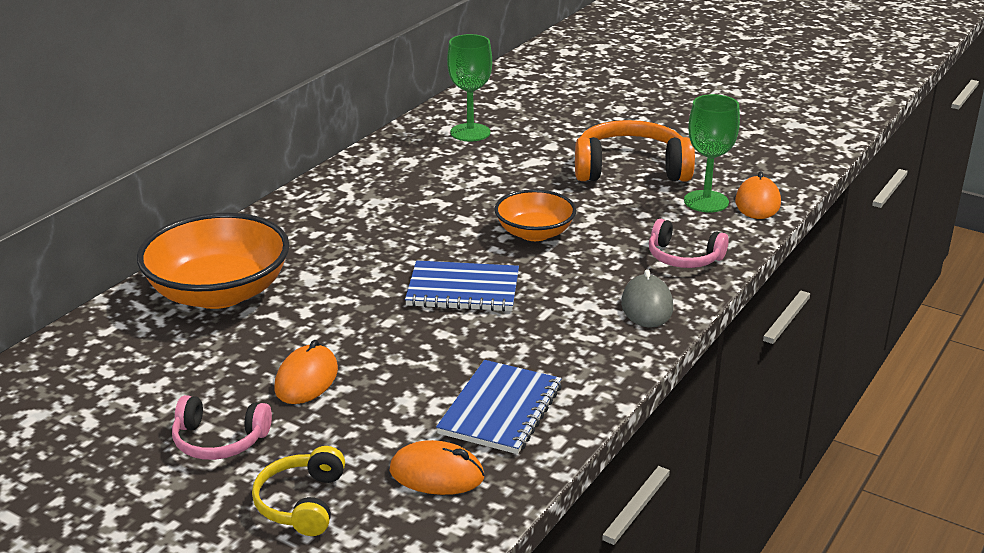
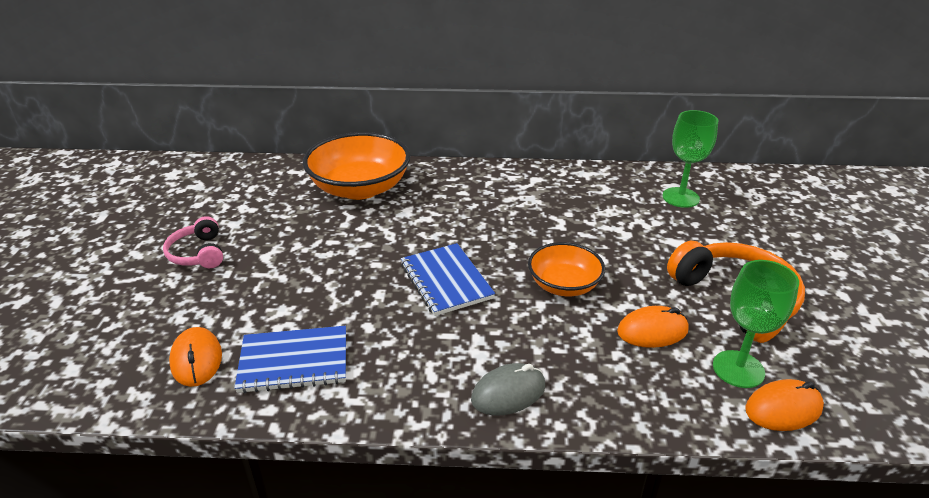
camera: 60 degrees right, 5 degrees up
(301, 503) = (143, 311): yellow headphones -> none
(306, 379) = (283, 258): orange mouse -> orange mouse (652, 331)
(683, 257) = (616, 389): pink headphones -> none

